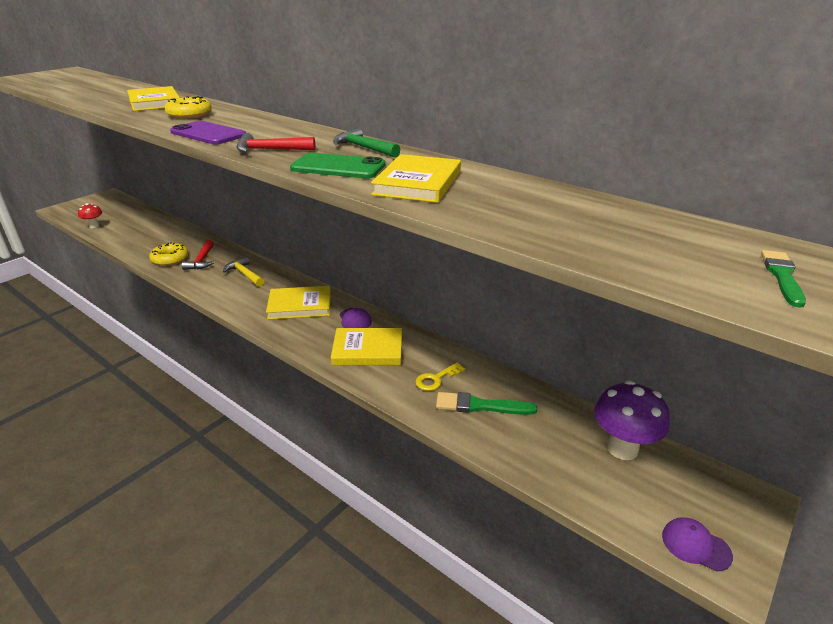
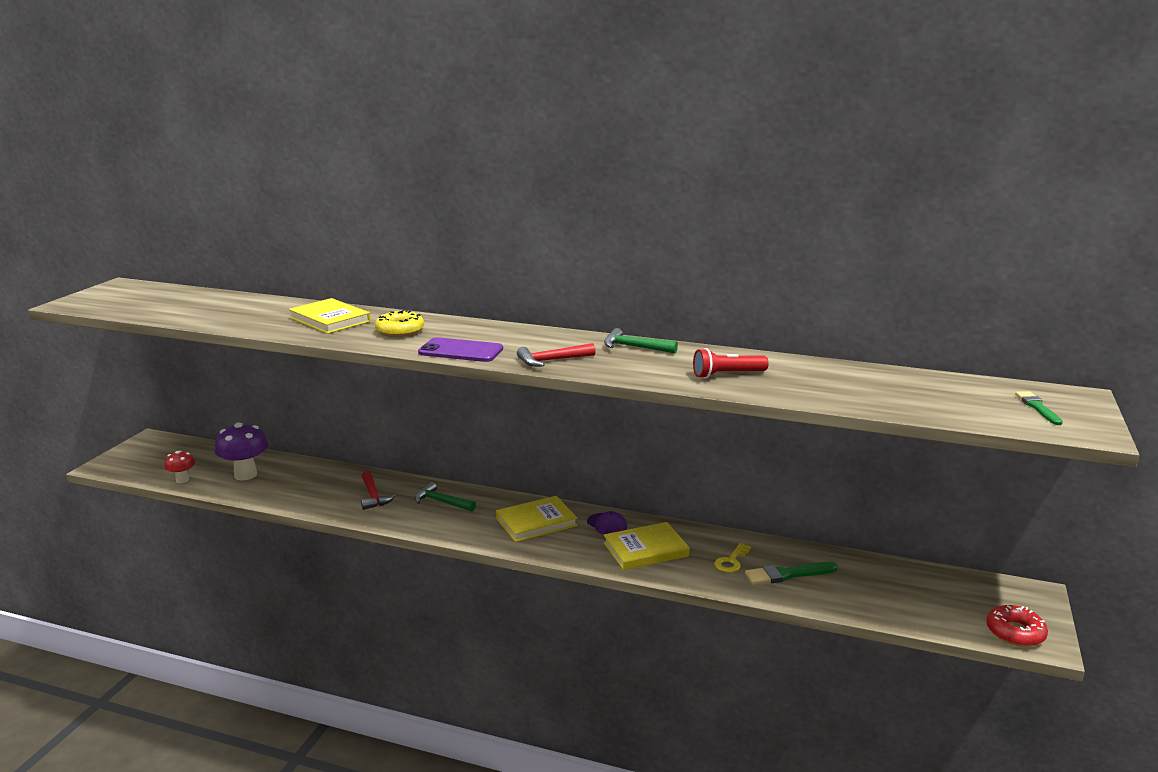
camera: 20 degrees left, 10 degrees down
(170, 259) = (332, 501): yellow donut -> none
(245, 274) = (441, 502): yellow hammer -> green hammer
(338, 167) = (640, 369): green phone -> none
(418, 183) = (727, 375): yellow book -> red flashlight
(622, 448) = (923, 581): purple mushroom -> purple mushroom (245, 475)
(695, 545) = (1015, 633): purple cap -> red donut

